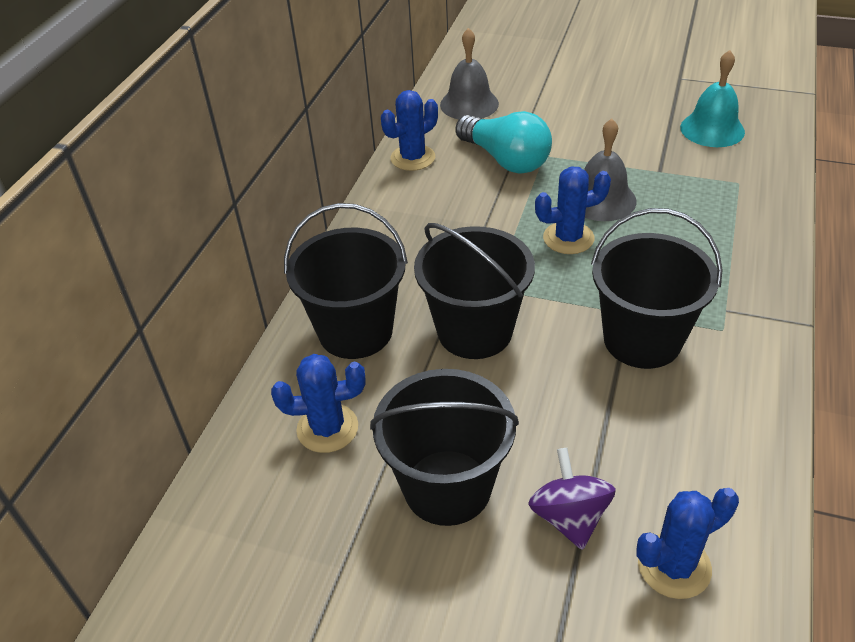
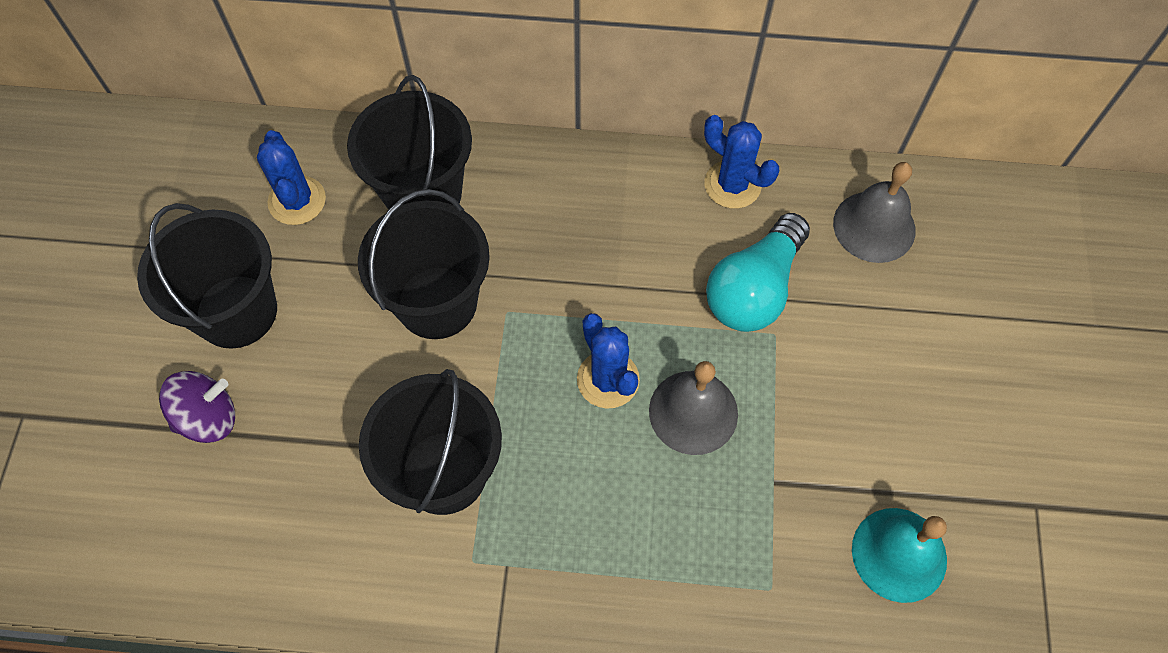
camera: 75 degrees right, 20 degrees up
(674, 566) = (159, 511): blue cactus -> none

